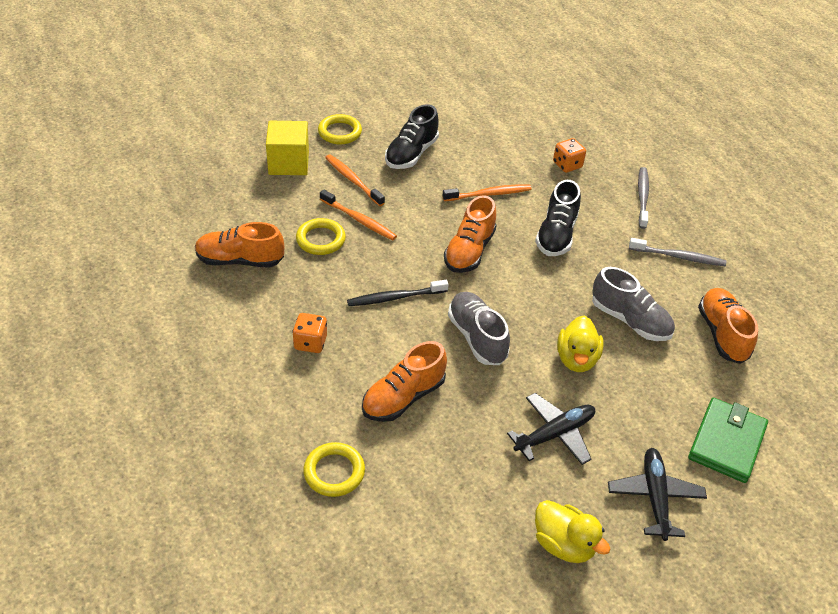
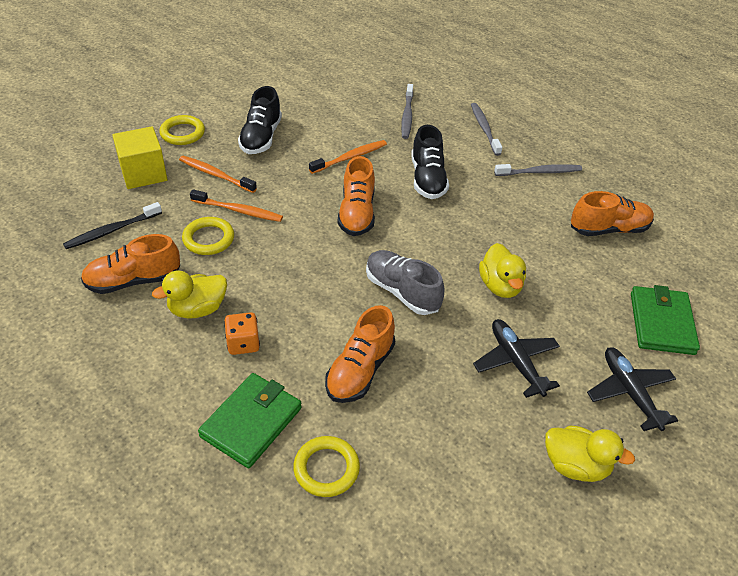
camera: 20 degrees left, 0 degrees up
(284, 301) = (197, 309): none -> yellow duck
(288, 413) = (251, 422): none -> green wallet
(395, 297) = (307, 275): black toothbrush -> black toothbrush (112, 231)
(555, 434) = (515, 362): black plane -> black plane turned 60 degrees counterclockwise
(567, 165) = (407, 116): orange dice -> grey toothbrush
(630, 320) = (528, 238): grey shoe -> none
(722, 334) = (608, 229): orange shoe -> orange shoe turned 105 degrees clockwise

